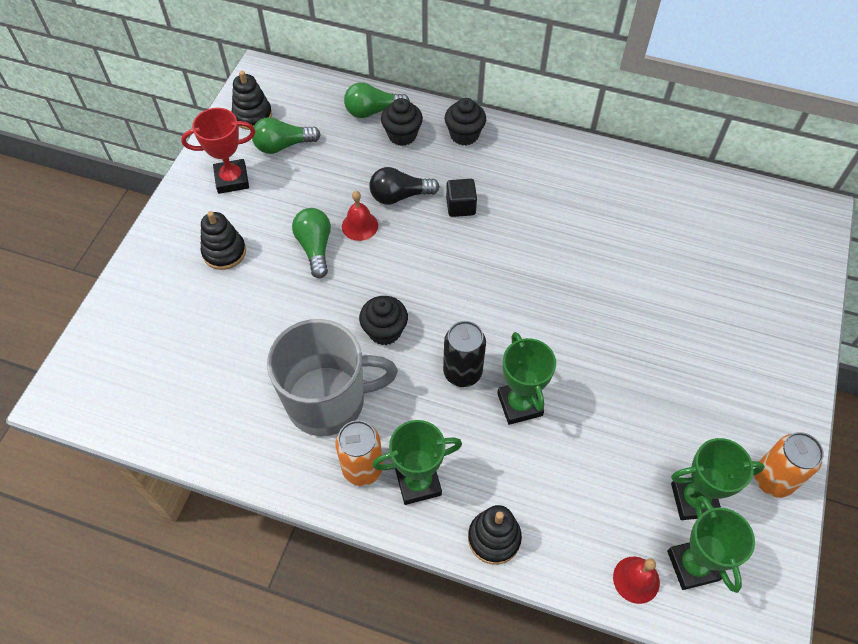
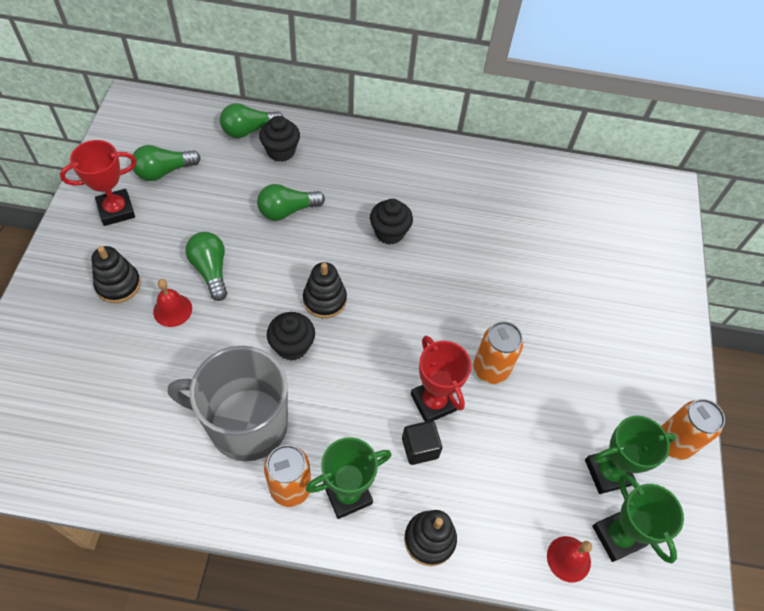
camera: 15 degrees left, 0 degrees up
(252, 115) = (129, 144): black stacking toy -> black stacking toy (324, 300)
(328, 401) = (246, 424): grey mug -> grey mug turned 150 degrees counterclockwise
(360, 226) = (252, 244): red bell -> red bell (172, 310)
(400, 196) = (287, 211): black light bulb -> green light bulb
(460, 206) = (347, 215): black cube -> black cube (420, 448)
(462, 372) = (374, 378): black can -> none
(464, 135) = (340, 146): black cupcake -> black cupcake (389, 233)
(519, 404) = (433, 402): green trophy -> red trophy
(585, 379) = (490, 369): none -> orange can

